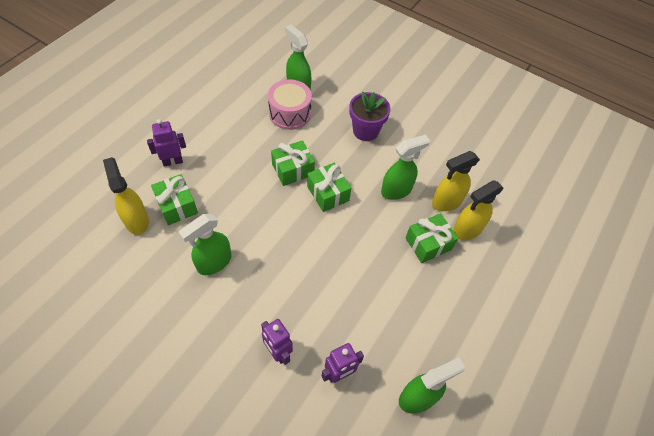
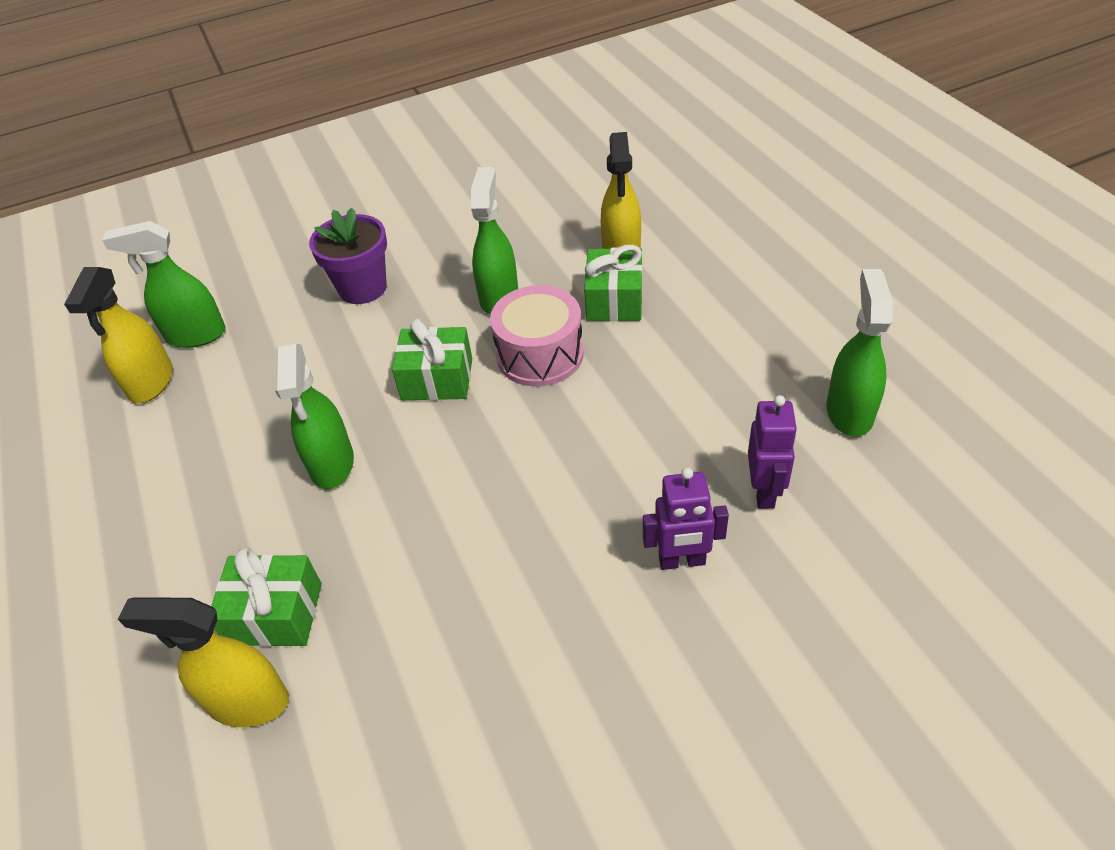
camera: 50 degrees left, 10 degrees down
(172, 162) = (168, 585): purple robot -> none
(214, 262) = (446, 595): green spray bottle -> green spray bottle (332, 464)
(290, 113) = (236, 367): pink drum -> pink drum (540, 355)
(293, 169) = (352, 406): green gift -> none
(446, 202) = (561, 253): yellow spray bottle -> yellow spray bottle (151, 383)

